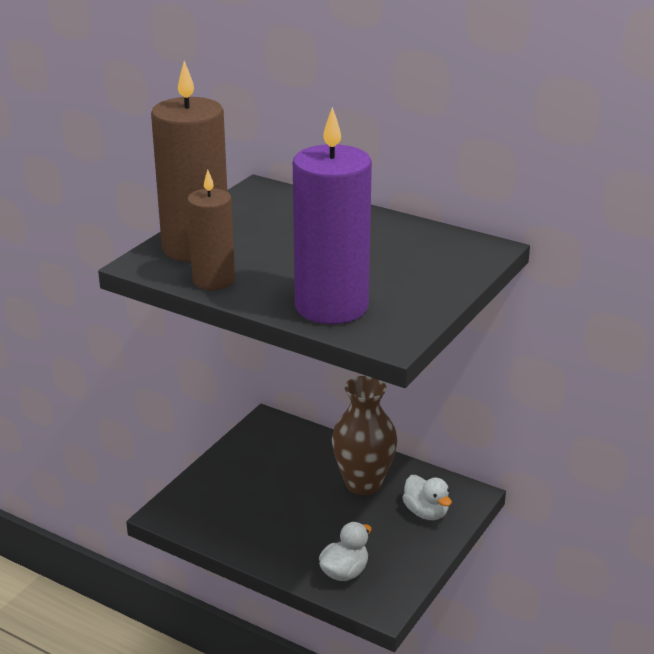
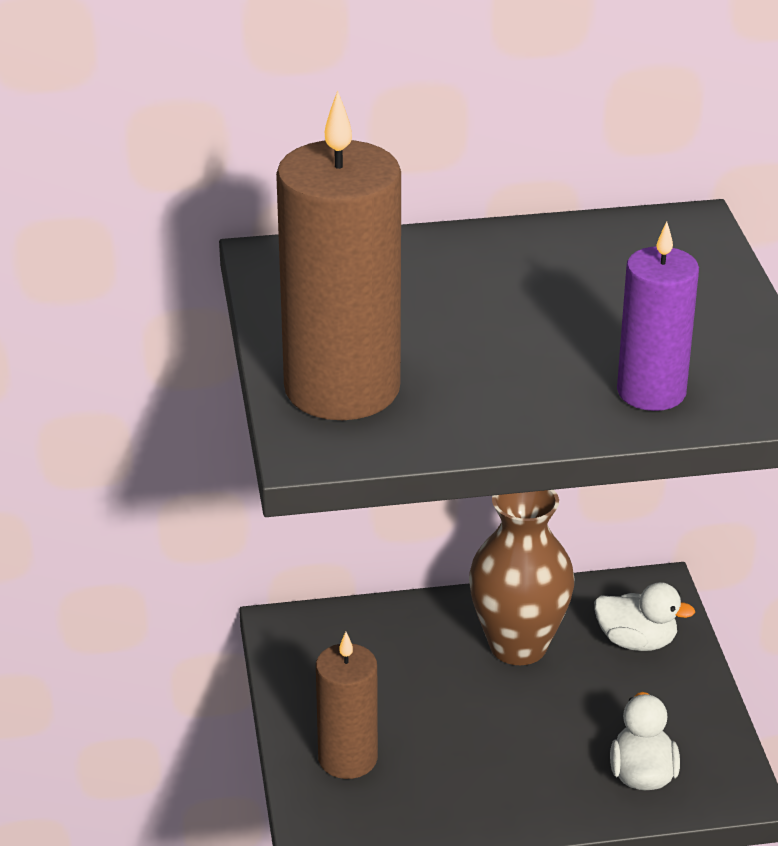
camera: 40 degrees left, 5 degrees up
(213, 280) = (449, 426): brown candle -> brown candle (347, 758)
(331, 306) = (651, 392): purple candle -> purple candle, size x0.60

